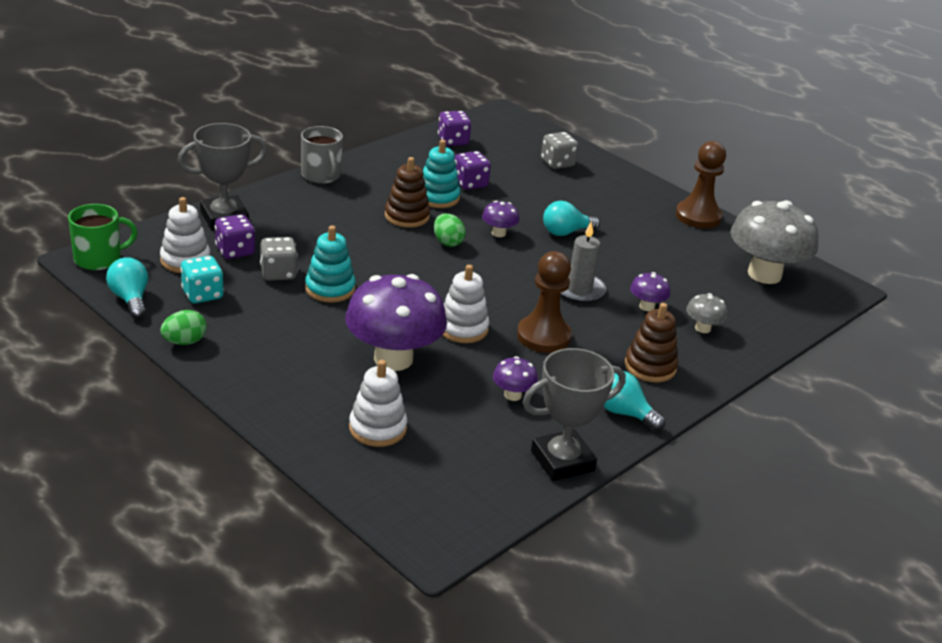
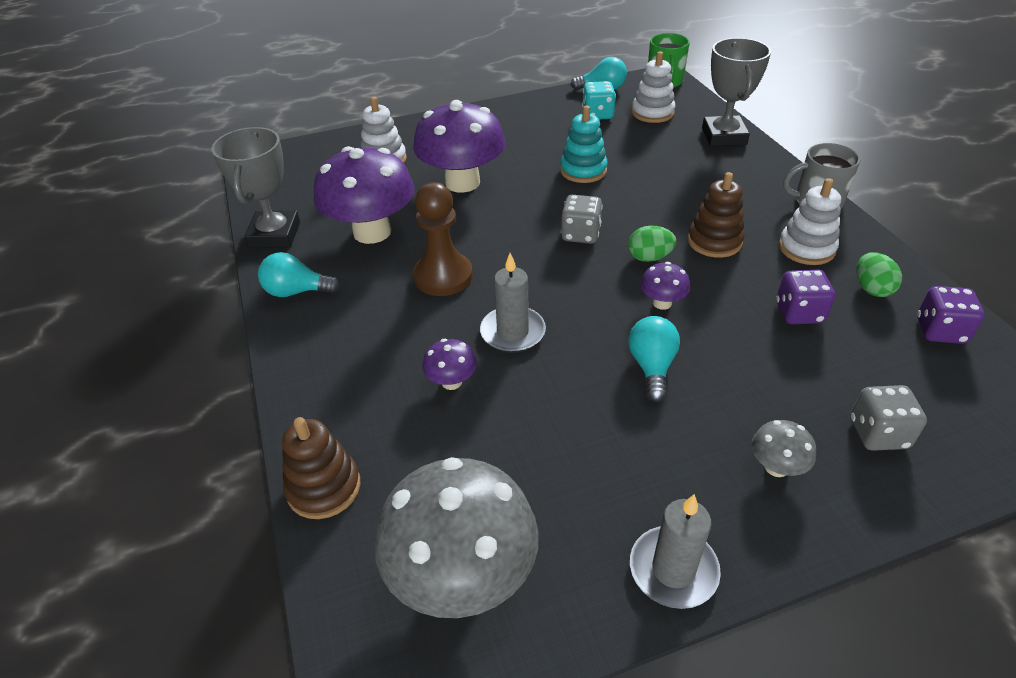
camera: 120 degrees right, 10 degrees up
(184, 342) = (536, 102): green egg -> green egg (871, 288)
(235, 251) = (662, 135): purple dice -> none
(278, 273) = (618, 150): grey dice -> grey dice (580, 234)
(437, 197) = (760, 275): turquoise stacking toy -> none
(462, 328) = (484, 228): white stacking toy -> white stacking toy (806, 248)
(512, 395) = (372, 232): purple mushroom -> purple mushroom, size x2.27
(624, 413) = (297, 291): turquoise light bulb -> turquoise light bulb turned 150 degrees counterclockwise
(650, 367) = (346, 337): brown stacking toy -> brown stacking toy (324, 487)
(698, 216) = (673, 570): brown pawn -> grey candle
(702, 328) = (380, 418): grey mushroom -> grey mushroom (776, 467)

